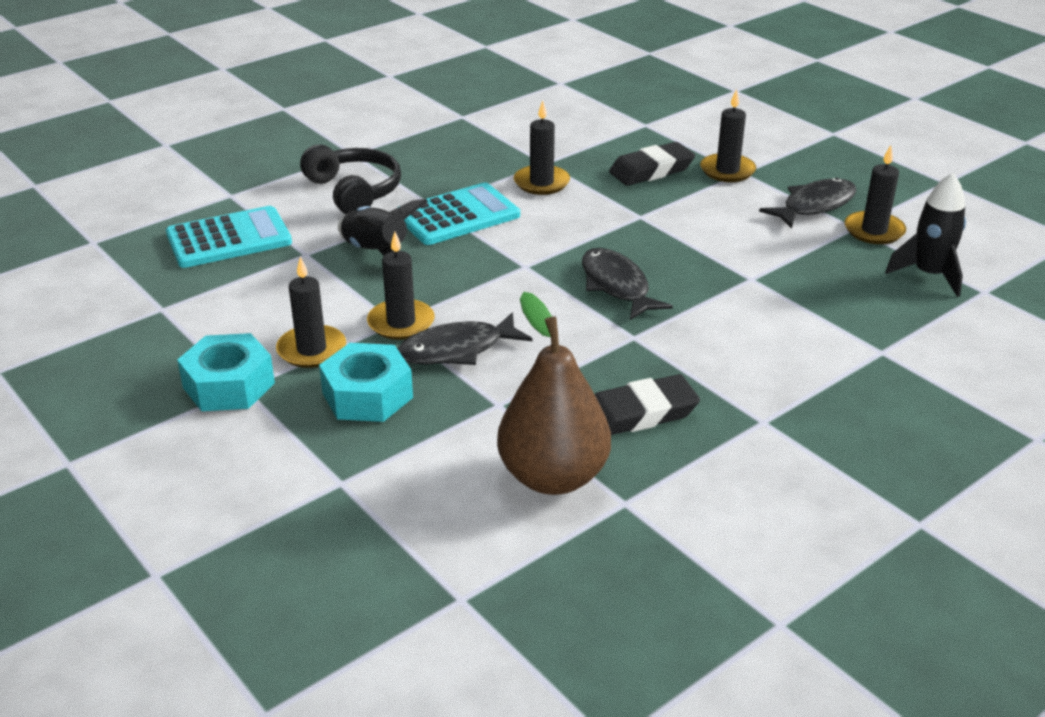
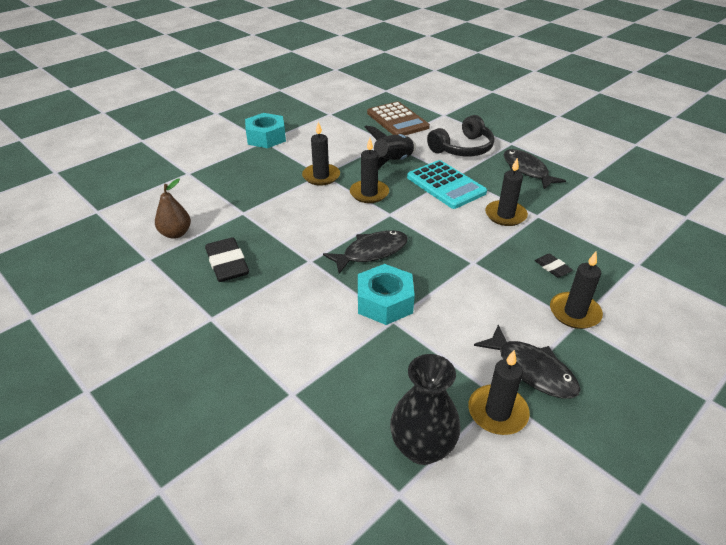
camera: 85 degrees right, 5 degrees up
(229, 239) = (397, 120): turquoise calculator -> brown calculator
(311, 350) = (295, 154): black candle -> black candle (369, 193)
(367, 395) = (255, 173): turquoise nut -> turquoise nut (384, 302)
(457, 350) = (295, 196): black fish -> black fish (526, 170)
(553, 477) = (176, 233): brown pear -> brown pear, size x0.56
(651, 170) = (552, 267): black eraser -> black eraser, size x0.53
(929, 275) = (422, 448): black rocket -> black vase

